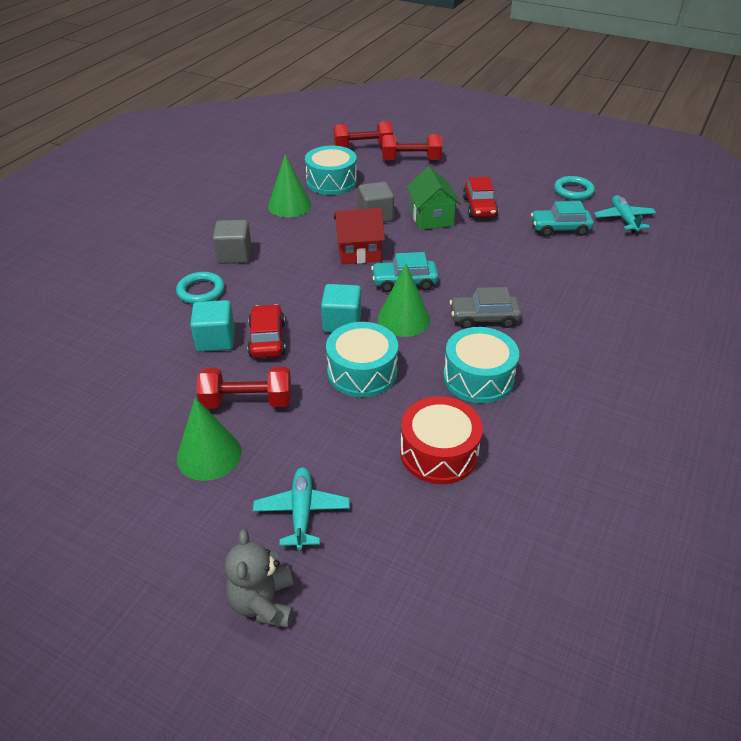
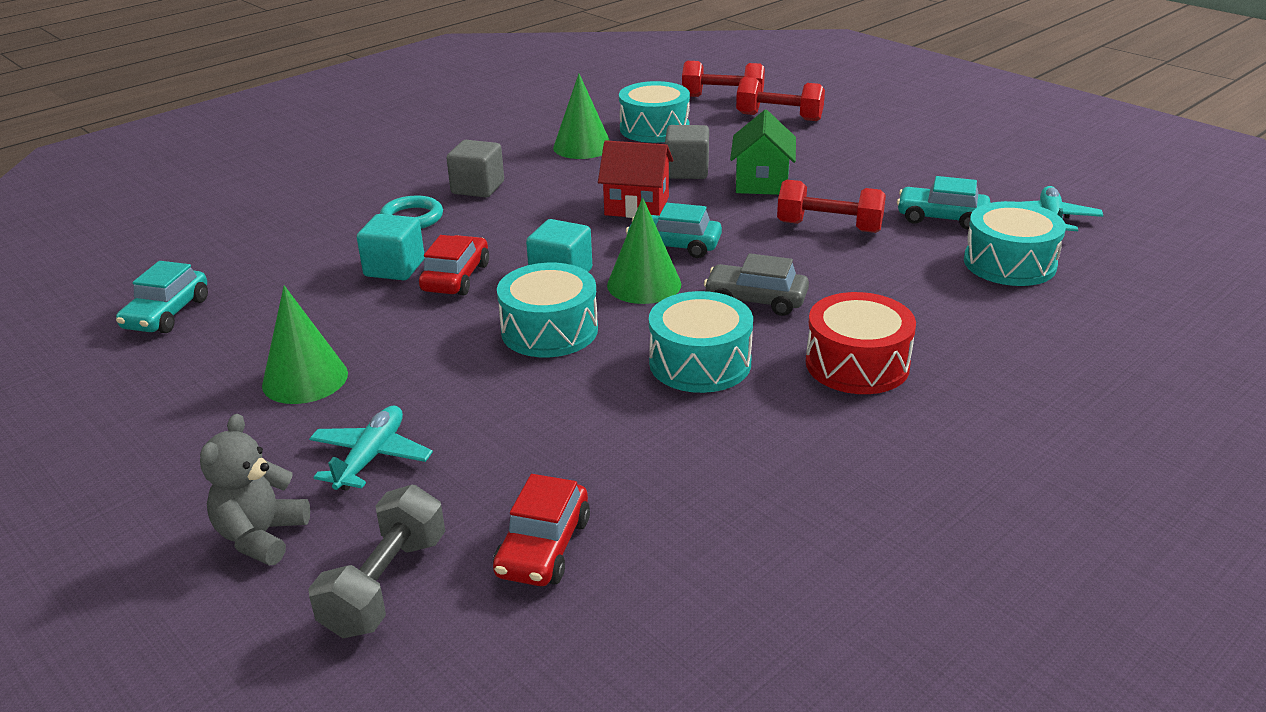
camera: 20 degrees right, 10 degrees down
(58, 419) = (167, 314): none -> turquoise car
(247, 401) = (387, 335): red dumbbell -> red dumbbell (829, 227)
(379, 617) = (386, 585): none -> grey dumbbell
(439, 452) = (587, 432): red drum -> red drum (857, 364)
(479, 207) = (838, 179): red car -> red car (543, 547)
(573, 191) = (994, 178): turquoise ring -> none
(619, 258) = (1009, 263): none -> turquoise drum

